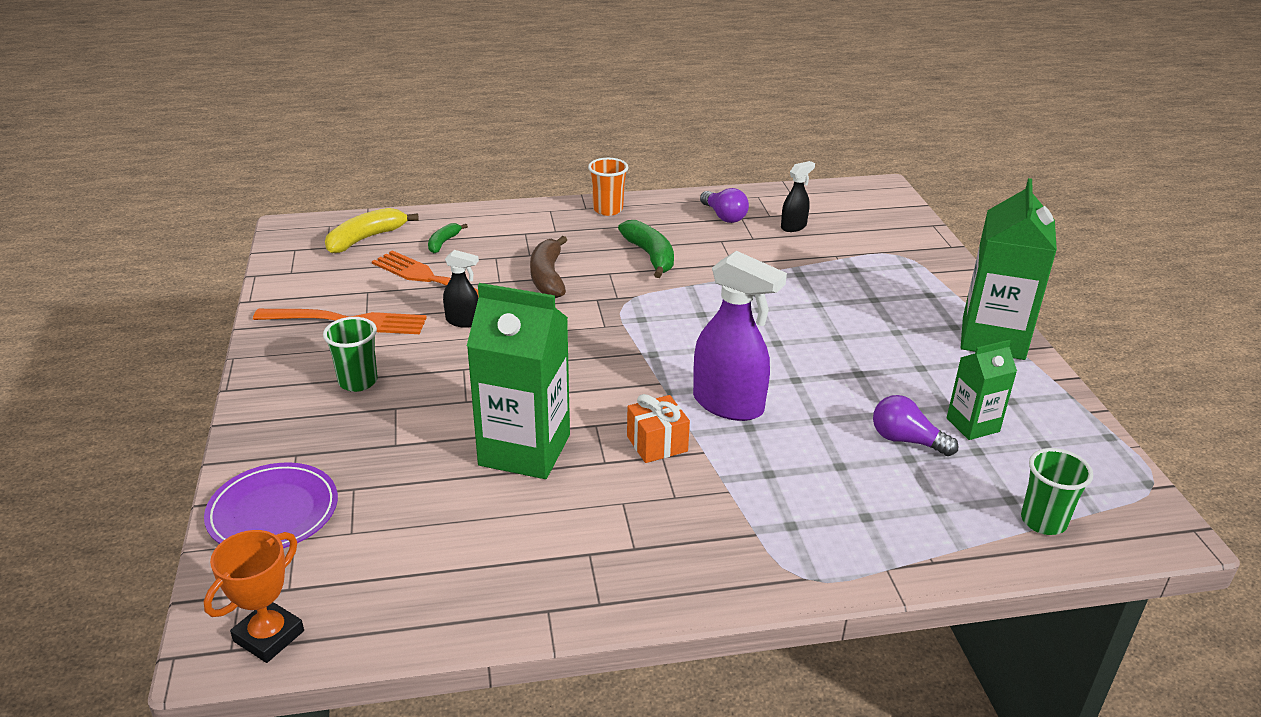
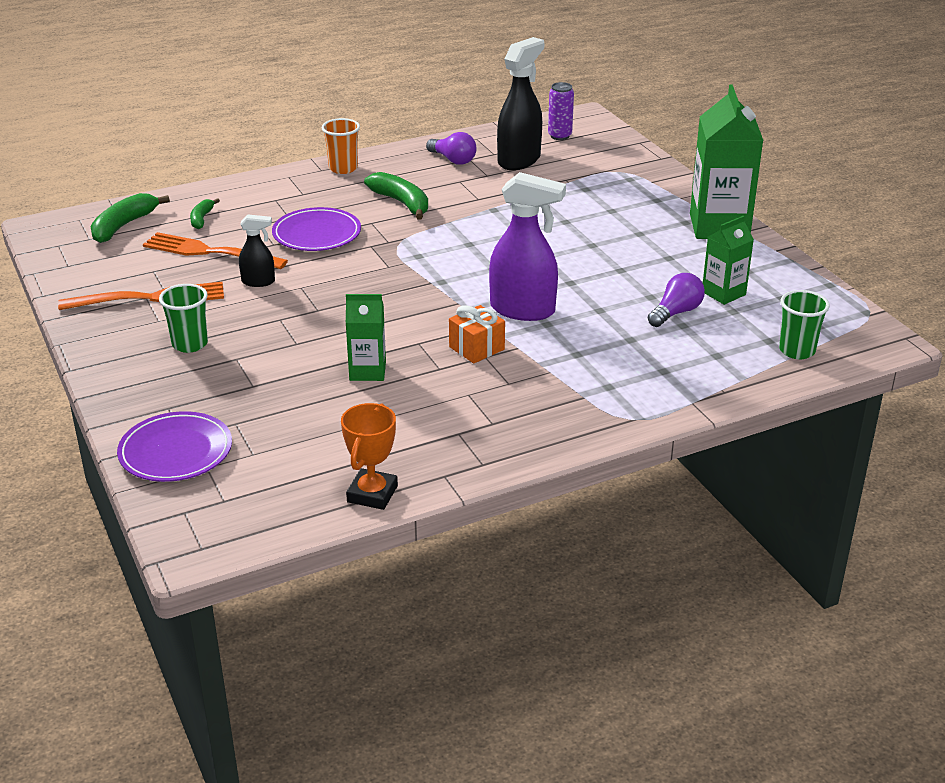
camera: 15 degrees left, 0 degrees up
(269, 636) = (228, 534): orange trophy -> orange trophy (372, 494)
(365, 239) = (123, 226): yellow banana -> green banana
(524, 450) = (367, 371): green carton -> green carton, size x0.55
(548, 277) = (317, 234): brown banana -> purple plate
(793, 226) = (519, 160): black spray bottle -> black spray bottle, size x1.92
(847, 206) = (559, 136): none -> purple can
(906, 440) = (676, 313): purple light bulb -> purple light bulb turned 120 degrees clockwise

